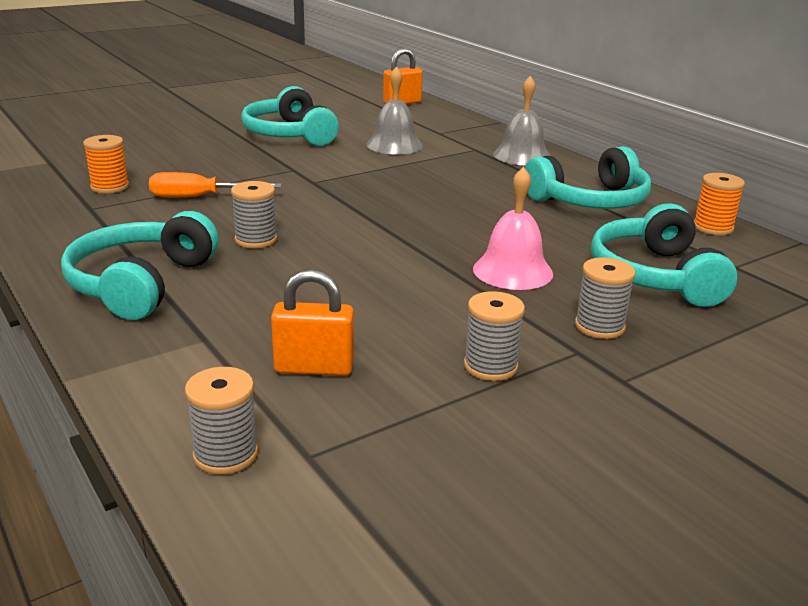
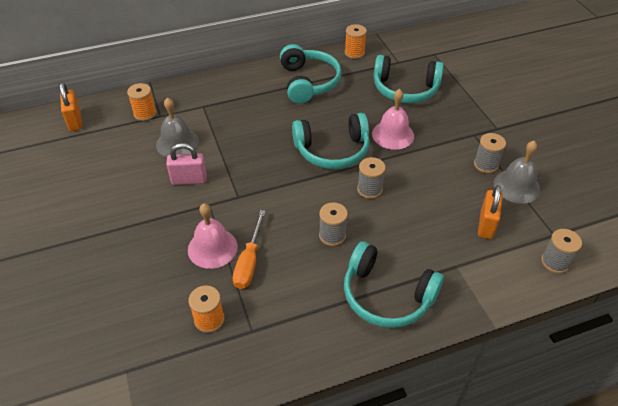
camera: 75 degrees left, 20 degrees up
(220, 178) = (212, 248): none -> pink bell
(289, 134) = (125, 198): turquoise headphones -> turquoise headphones (332, 150)
(332, 156) = (189, 180): none -> pink padlock
(437, 126) = (145, 113): none -> orange spool
(522, 155) = (224, 88): grey bell -> grey bell (516, 186)
(599, 326) = (452, 122): grey spool -> grey spool (369, 189)

